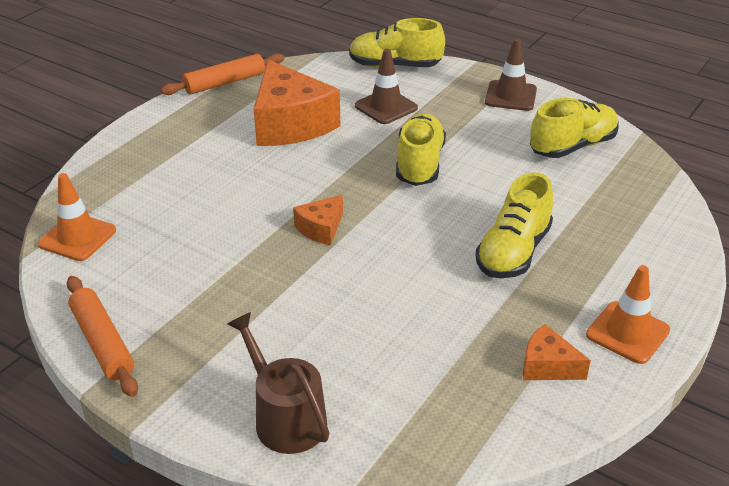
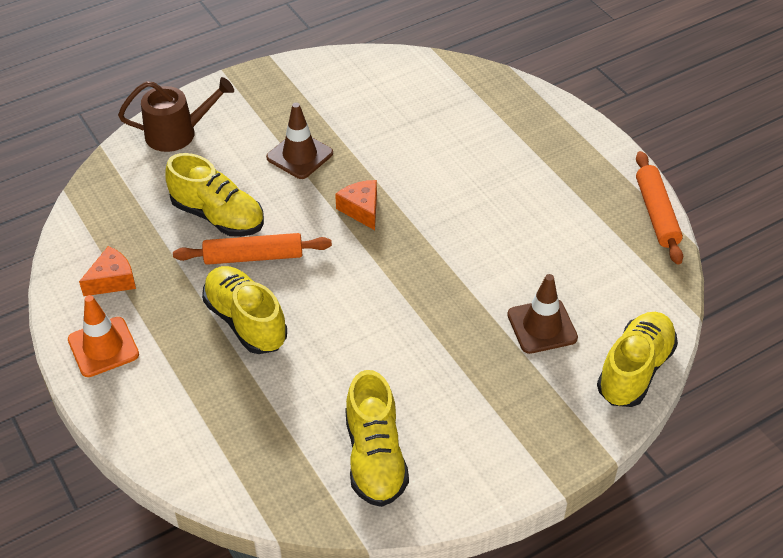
camera: 115 degrees right, 10 degrees up
(77, 237) = (438, 75): orange traffic cone -> none
(103, 342) = (309, 70): orange rolling pin -> orange rolling pin (253, 257)
(290, 124) = (545, 240): orange cheese -> none
(419, 164) = (418, 311): yellow shoe -> yellow shoe (218, 216)
(510, 96) = (510, 453): brown traffic cone -> brown traffic cone (299, 155)

